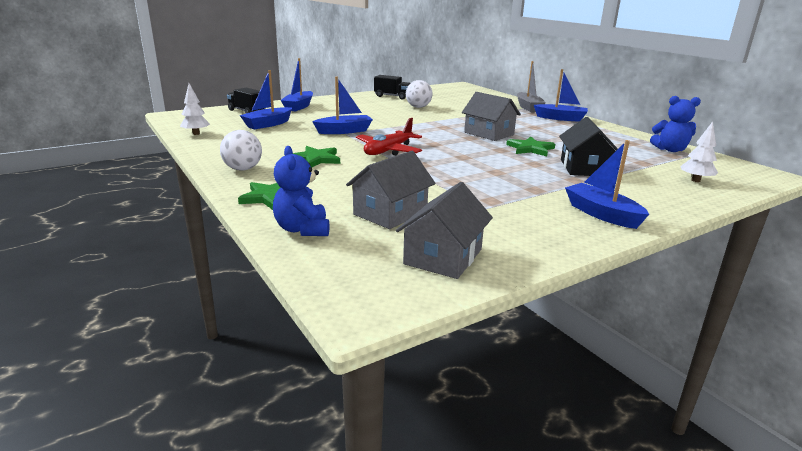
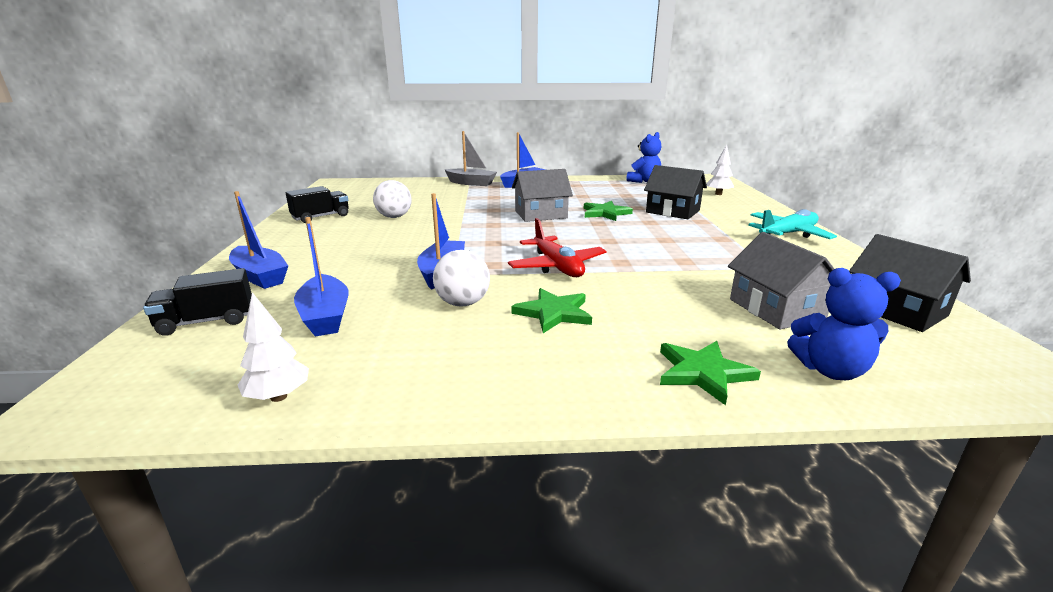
camera: 60 degrees left, 0 degrees up
(243, 169) = (557, 376): white ball -> white ball (463, 303)
(443, 256) = (896, 310): grey house -> black house
(602, 214) = (787, 234): blue boat -> turquoise plane

